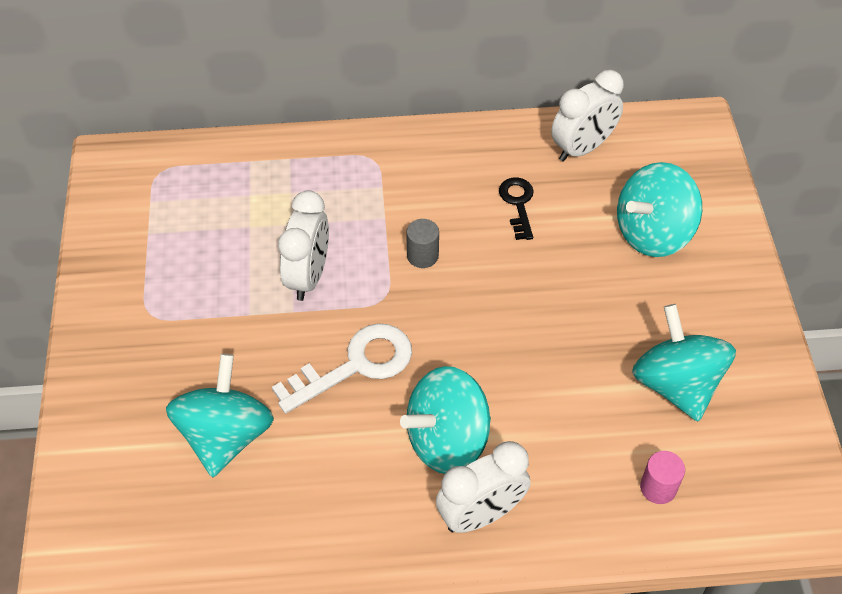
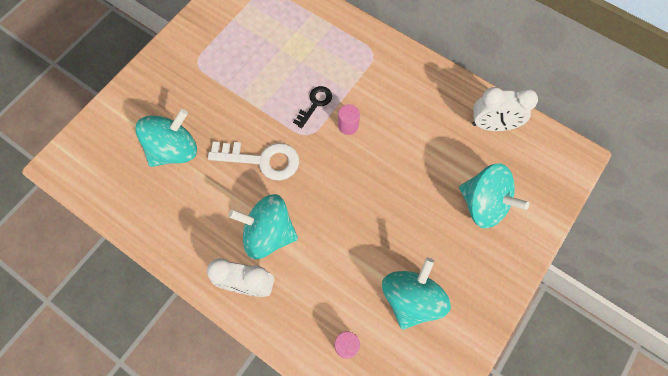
camera: 40 degrees right, 15 degrees up
(308, 276) = (283, 96): white clock -> none
(422, 256) = (348, 125): grey cylinder -> pink cylinder
(518, 204) = (425, 132): black key -> black key (315, 104)
(652, 233) = (483, 204): turquoise spinning top -> turquoise spinning top turned 150 degrees counterclockwise

